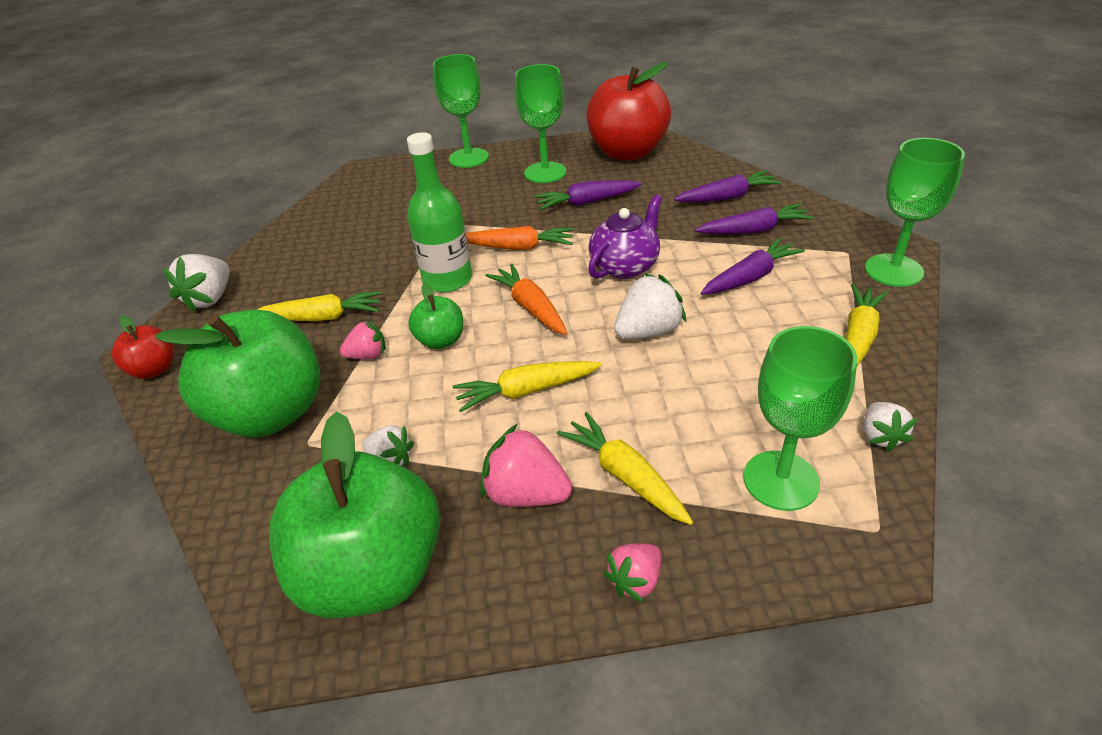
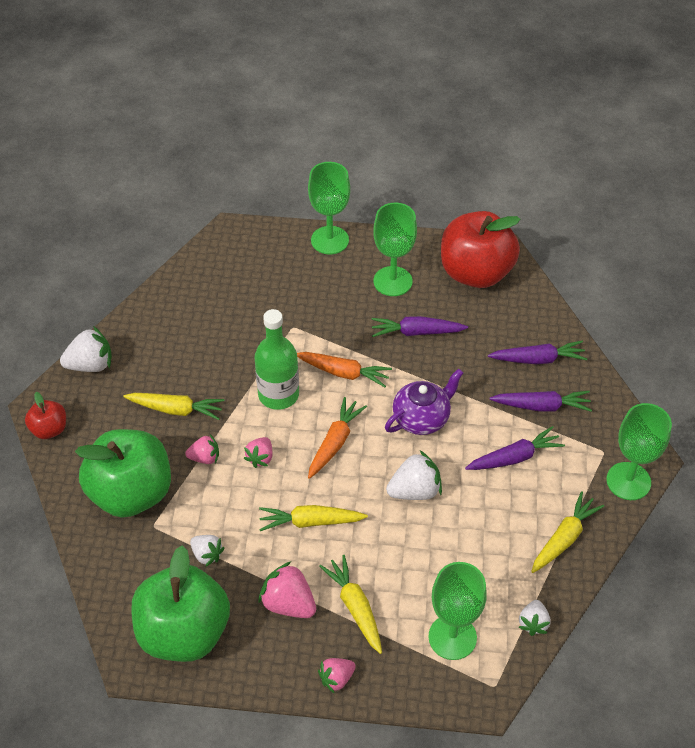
camera: 10 degrees right, 10 degrees up
(210, 298) = (91, 365): white strawberry -> white strawberry turned 135 degrees counterclockwise
(441, 340) = (260, 458): green apple -> pink strawberry
(530, 307) = (335, 442): orange carrot -> orange carrot turned 45 degrees clockwise

